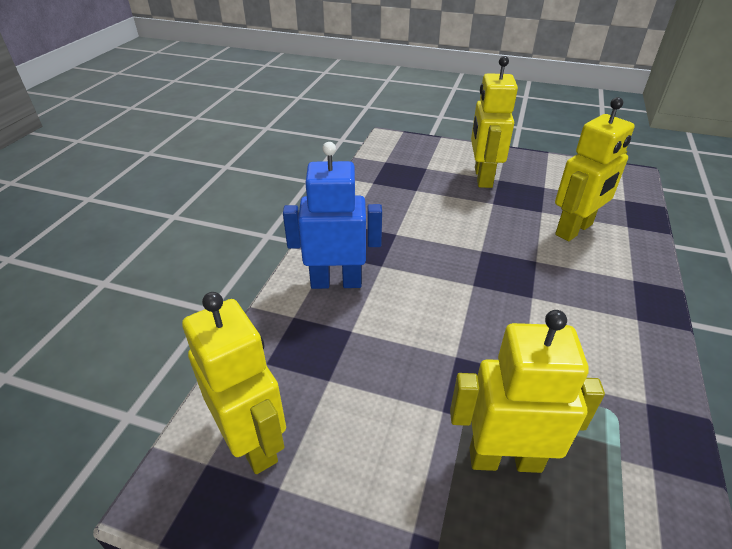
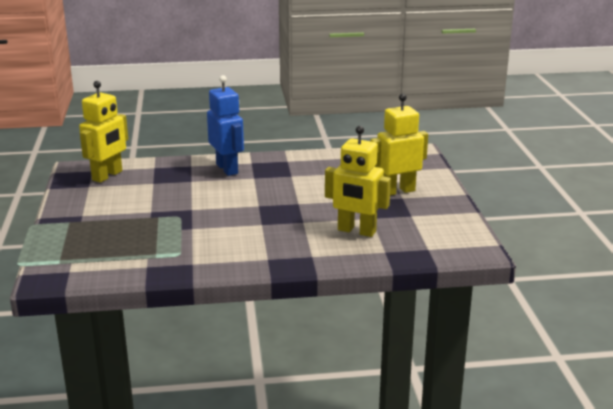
camera: 65 degrees right, 15 degrees down
(504, 458) = (130, 229): yellow robot -> none

